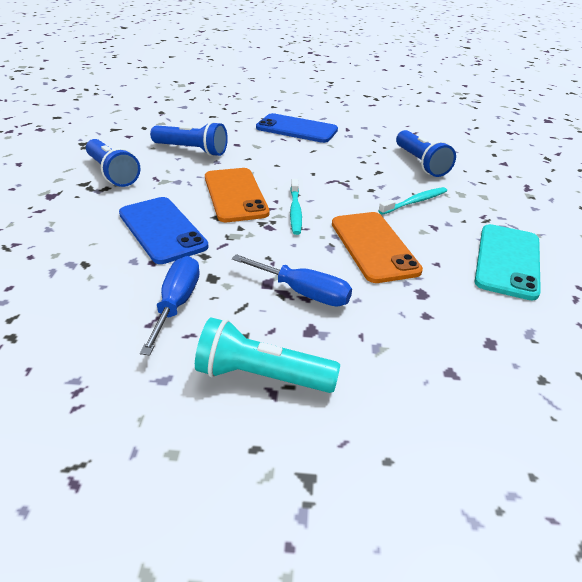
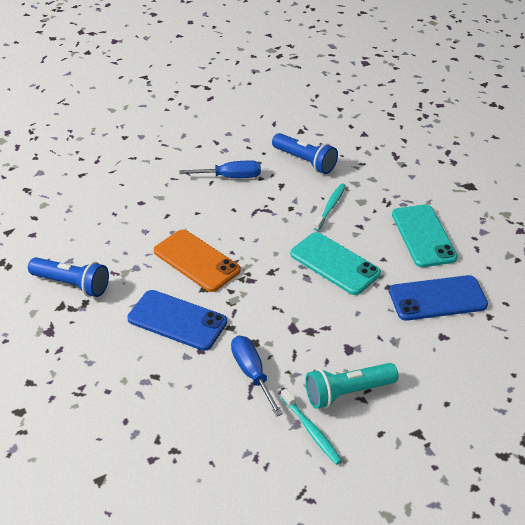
camera: 30 degrees left, 5 degrees up
(192, 150) = (110, 227): blue flashlight -> none
(295, 211) = (255, 256): turquoise toothbrush -> turquoise toothbrush (311, 430)
(296, 129) = (174, 160): blue phone -> blue phone (437, 298)
(303, 293) = (322, 324): blue screwdriver -> blue screwdriver (231, 177)
(374, 246) = (334, 263): orange phone -> turquoise phone

